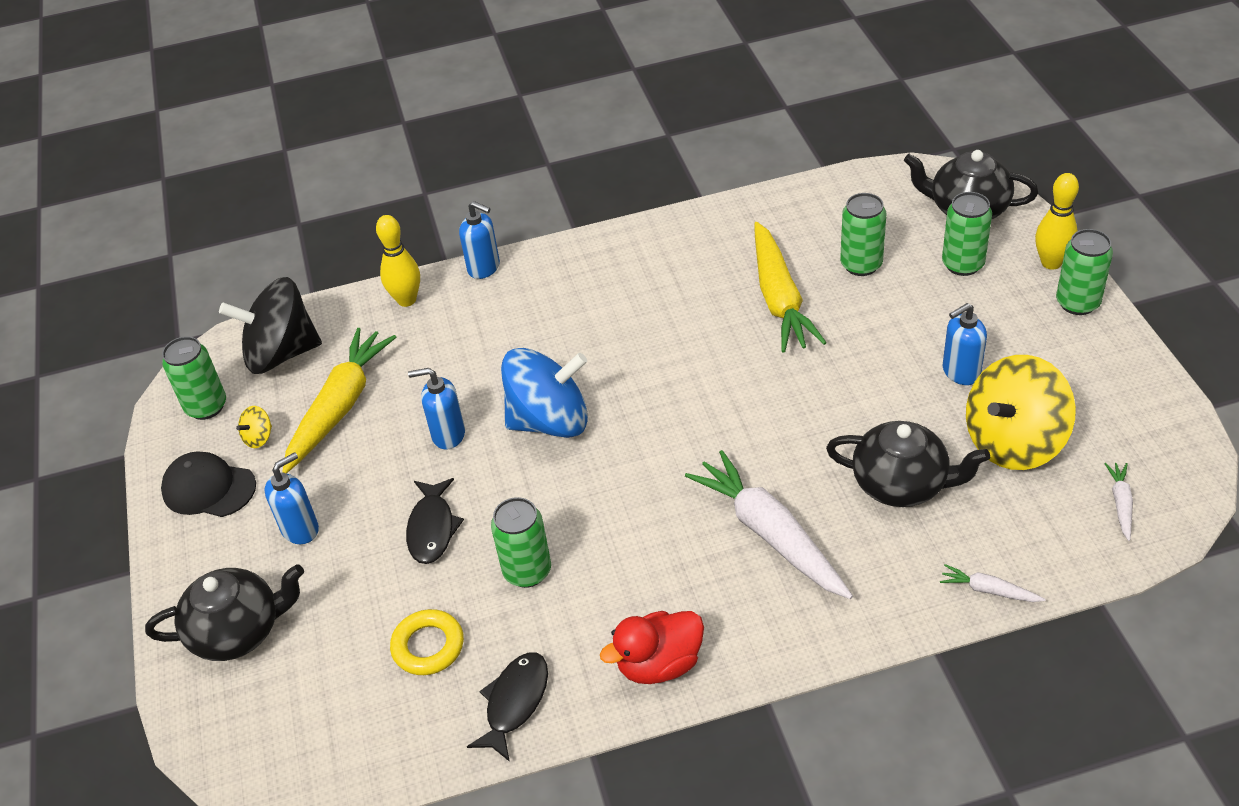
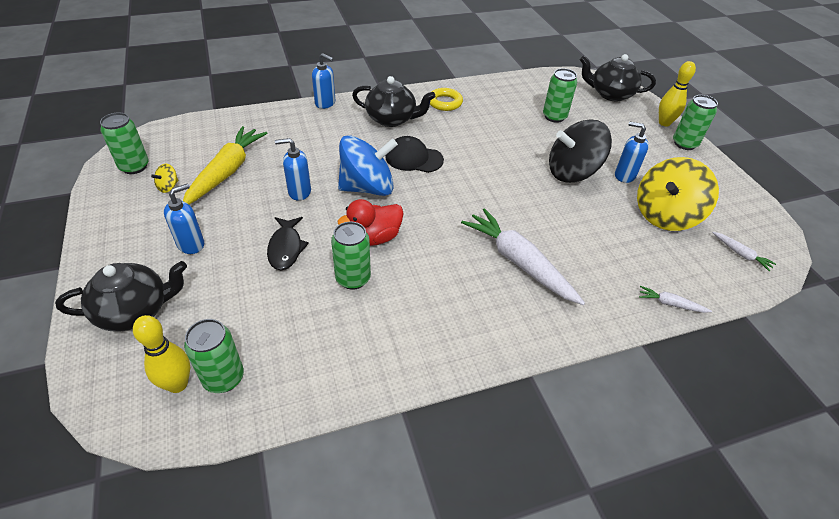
camera: 10 degrees left, 0 degrees up
(208, 488) = (128, 215): black cap -> black cap (414, 158)
(281, 353) = (190, 140): black spinning top -> black spinning top (572, 172)
(406, 300) = (275, 116): yellow bowling pin -> yellow bowling pin (177, 384)
(428, 646) = (279, 327): yellow ring -> yellow ring (445, 102)
(515, 702) = (344, 370): black fish -> none
(659, 664) = (450, 345): red duck -> red duck (374, 238)
(779, 298) = (508, 130): yellow carrot -> none
(901, 484) = (600, 236): black teapot -> black teapot (392, 119)
(960, 372) = (624, 175): blue soap dispenser -> blue soap dispenser turned 60 degrees clockwise
(962, 264) = (613, 120): green can -> green can (223, 378)
(1120, 503) = (741, 254): white carrot -> white carrot turned 135 degrees clockwise

